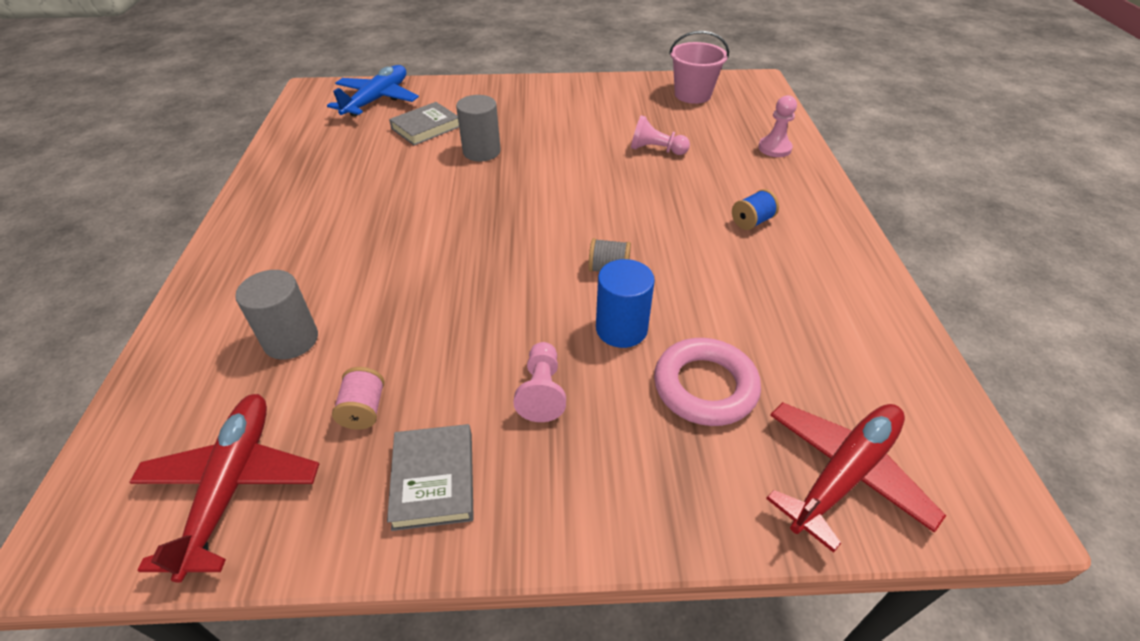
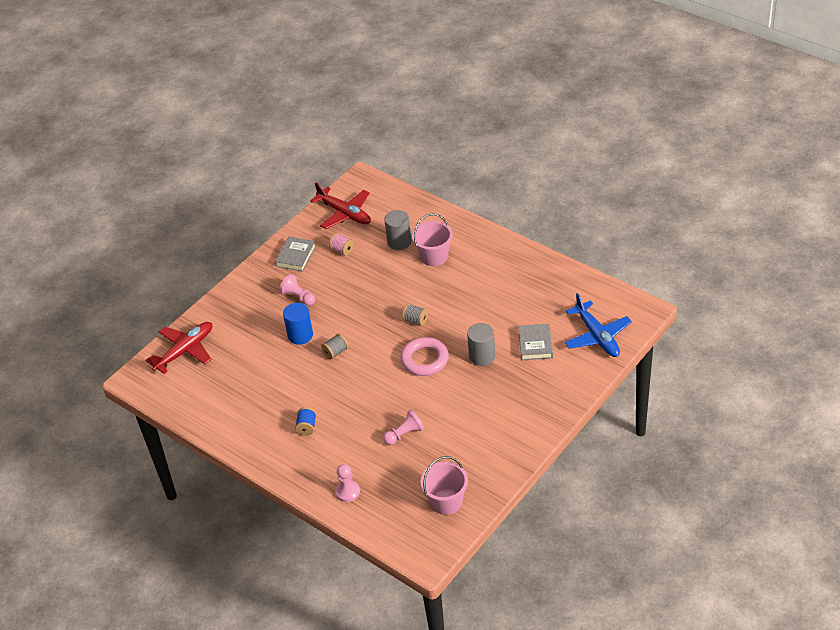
camera: 135 degrees right, 0 degrees up
(309, 277) = (434, 257): none -> pink bucket
(433, 479) = (296, 256): grey book -> grey book turned 75 degrees clockwise
(470, 227) = (415, 320): none -> grey spool
(705, 387) = (250, 341): pink ring -> pink ring (424, 360)
(843, 474) = (184, 351): red plane -> red plane turned 135 degrees counterclockwise

